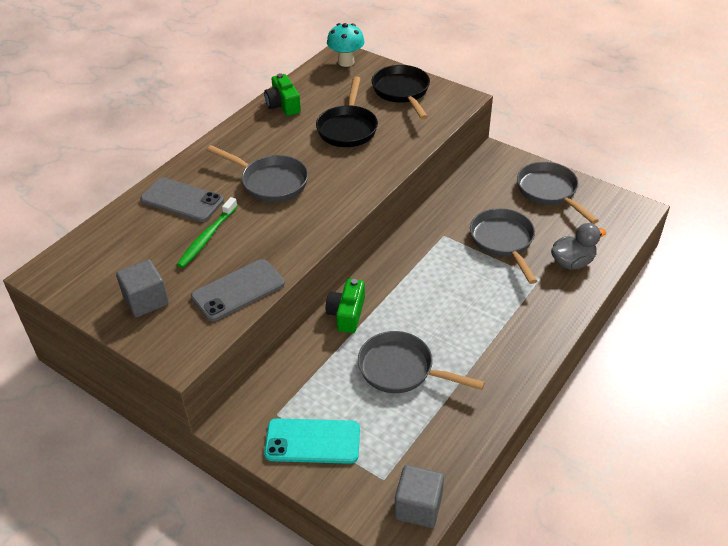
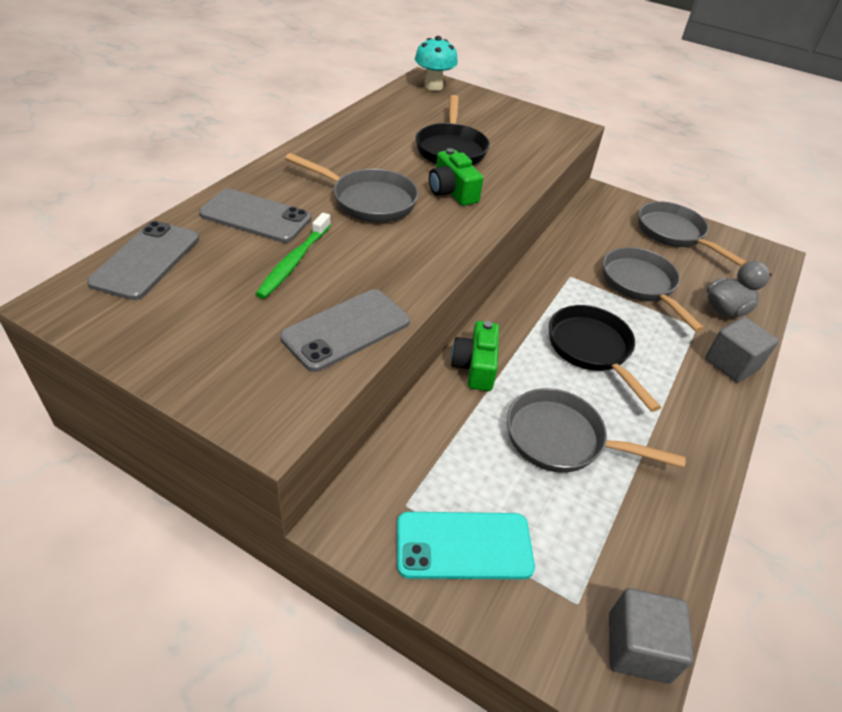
camera: 10 degrees left, 0 degrees up
(102, 240) = (146, 260): none -> grey phone
(146, 301) = (213, 342): grey cube -> grey cube (731, 364)
(283, 105) = (369, 122): green camera -> green camera (452, 191)
(402, 92) = (504, 117): black pan -> black pan (592, 350)

